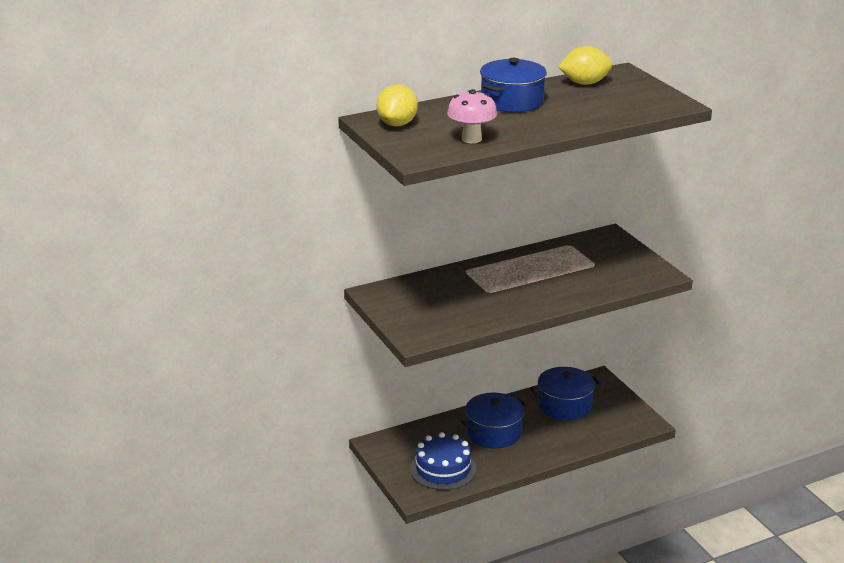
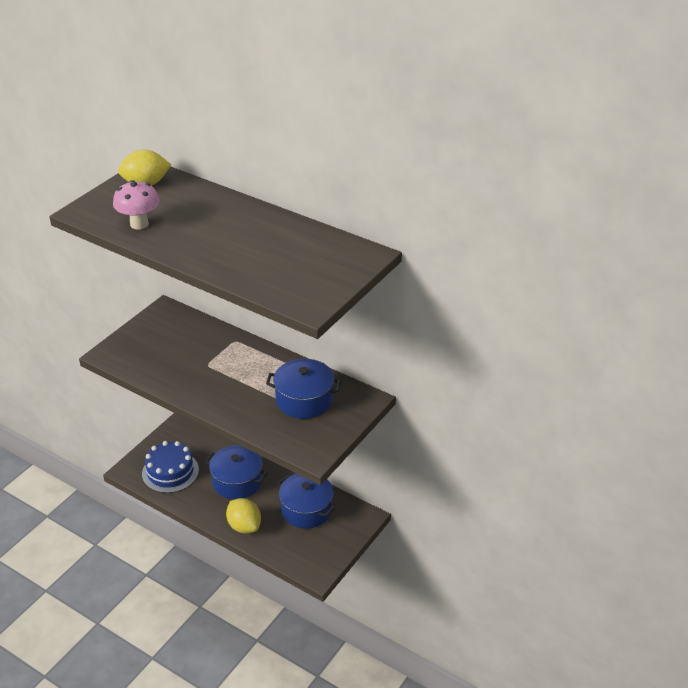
camera: 60 degrees right, 10 degrees up
(512, 101) = (240, 219): blue pot -> blue pot (304, 400)
(584, 83) = (318, 243): yellow lemon -> yellow lemon (244, 526)

